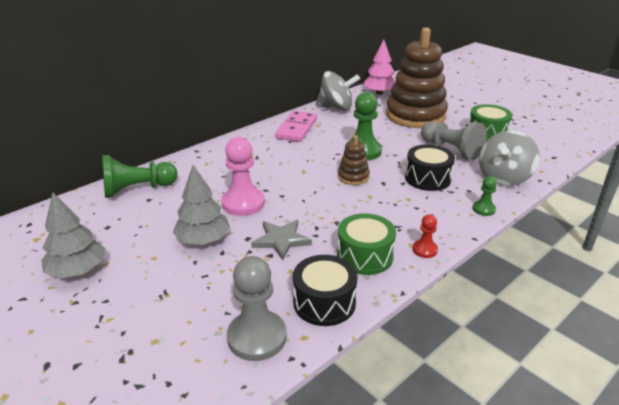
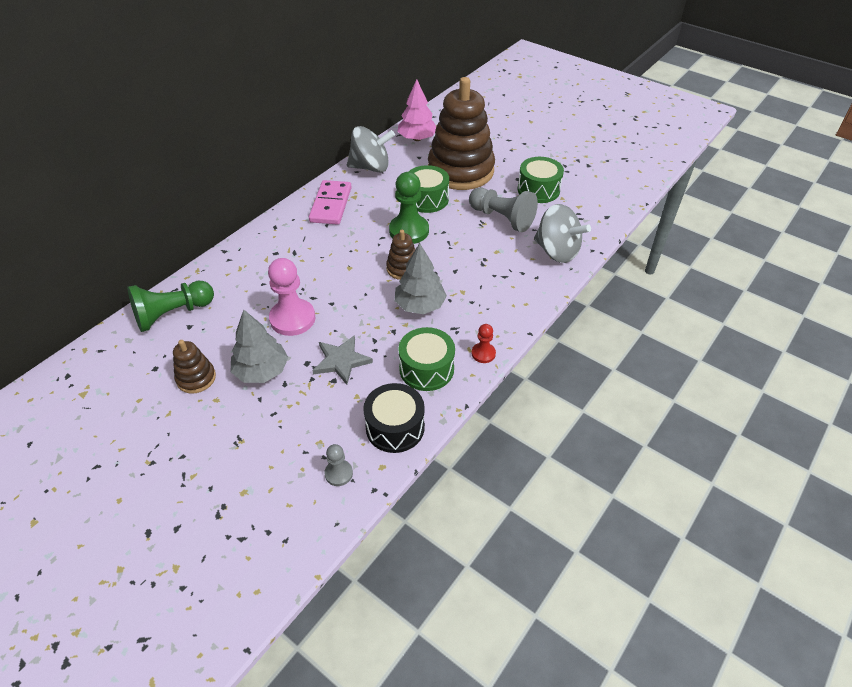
camera: 10 degrees left, 15 degrees up
(78, 270) = (142, 426): grey tree -> grey tree (420, 305)
(141, 238) = (196, 378): none -> brown stacking toy
(257, 337) = (338, 473): grey pawn -> grey pawn, size x0.51
(382, 131) = (427, 199): none -> green drum
(427, 178) = (480, 261): black drum -> none
(483, 209) = (537, 296): green pawn -> none
(504, 178) = (557, 251): grey spinning top -> grey spinning top turned 75 degrees counterclockwise

